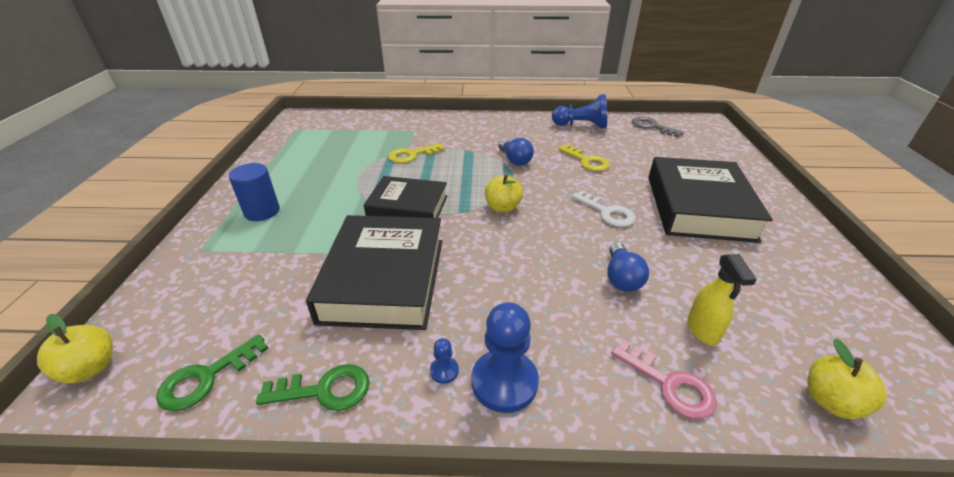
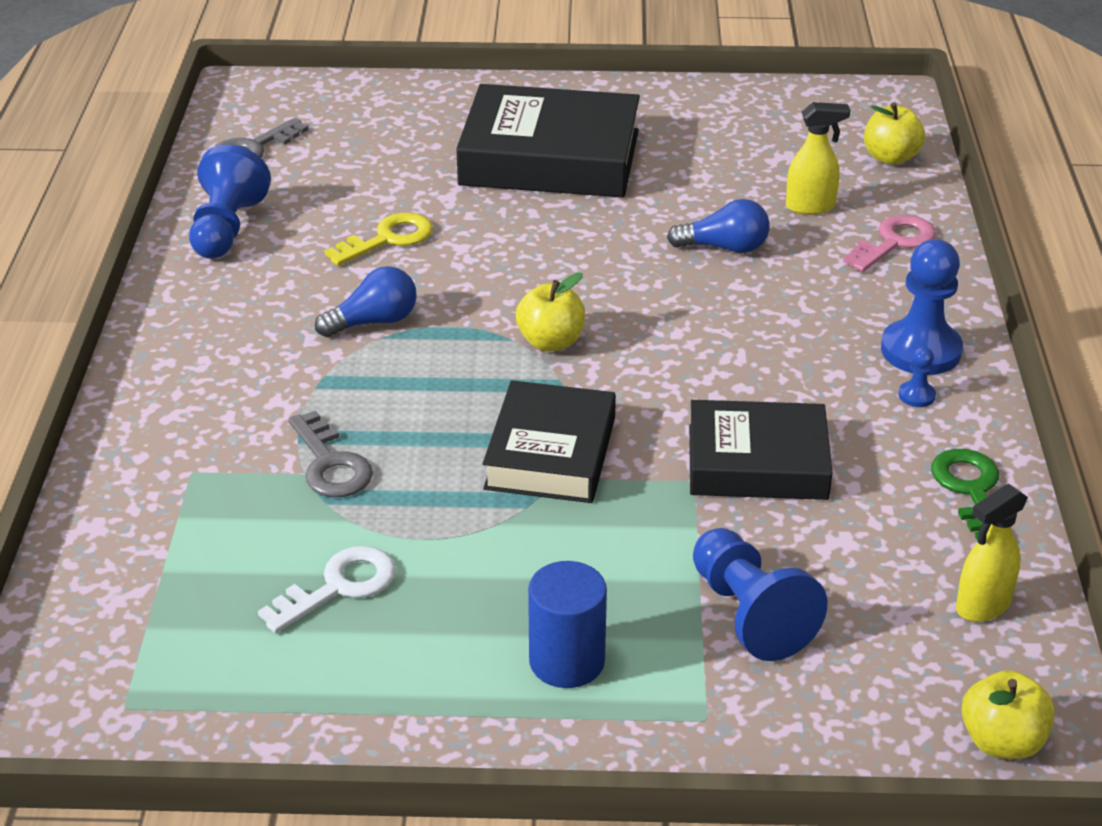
camera: 90 degrees left, 0 degrees up
(206, 377) = (982, 606): green key -> yellow spray bottle
(259, 268) = (749, 614): none -> blue pawn
(384, 279) = (757, 462): black book -> black book, size x0.65
(412, 155) = (330, 464): yellow key -> grey key
(607, 212) = (565, 239): white key -> white key (339, 587)

